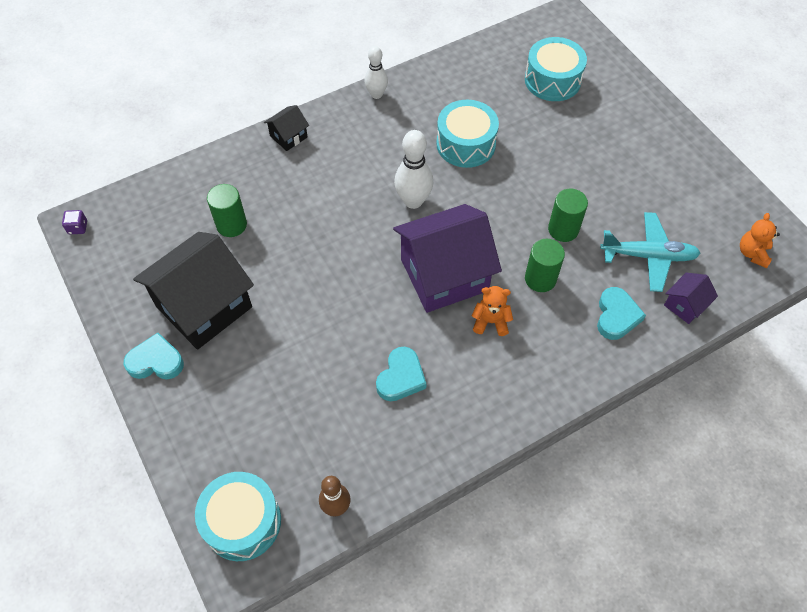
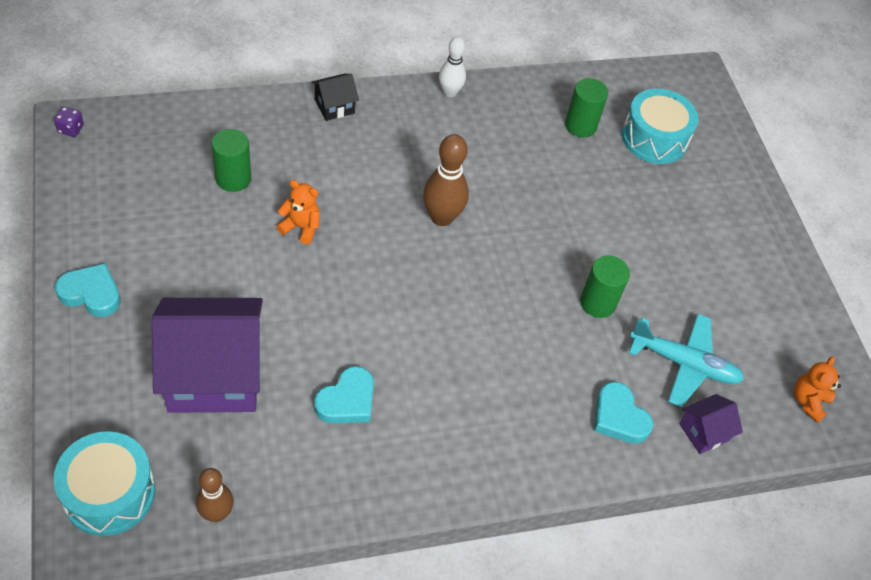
camera: 10 degrees right, 5 degrees down
(204, 306) = (166, 254): black house -> none
(413, 201) = (442, 217): white bowling pin -> brown bowling pin
(444, 275) = (442, 307): purple house -> purple house (214, 374)
(466, 144) = (526, 176): turquoise drum -> none
(490, 321) = (473, 375): orange teddy bear -> orange teddy bear (301, 227)
(540, 279) = (549, 347): green cylinder -> green cylinder (580, 125)
(616, 316) = (619, 417): turquoise heart -> turquoise heart turned 120 degrees clockwise

